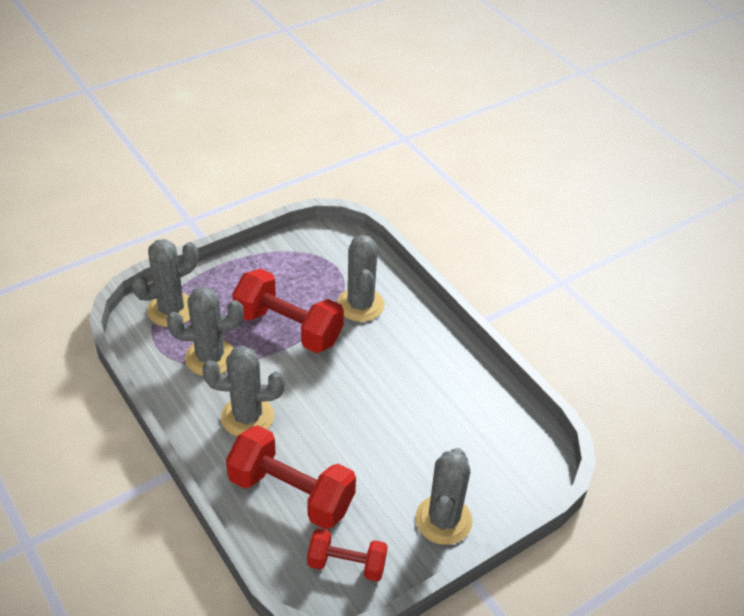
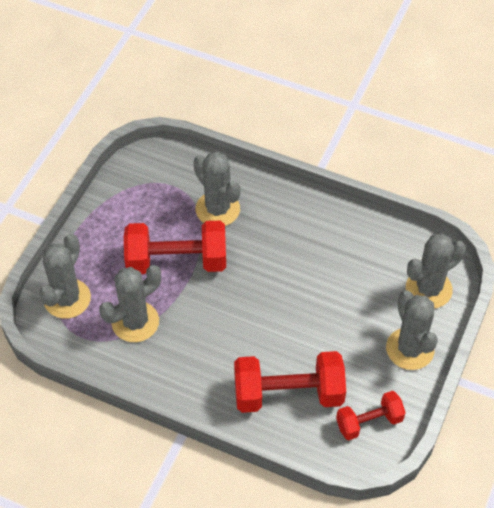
camera: 30 degrees left, 10 degrees up
(247, 417) = (206, 354): grey cactus -> grey cactus (428, 289)

